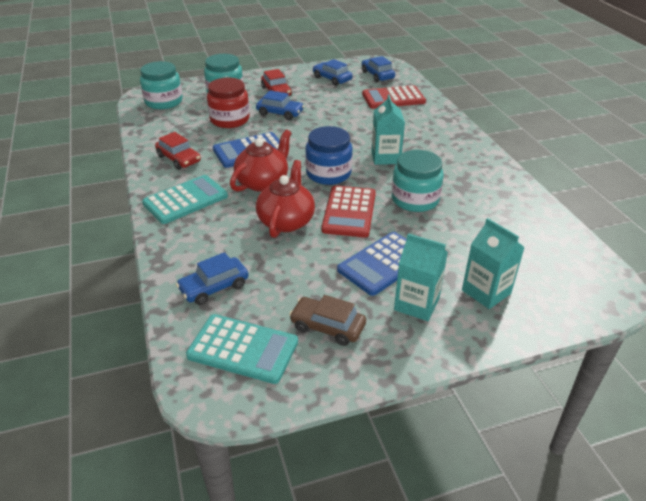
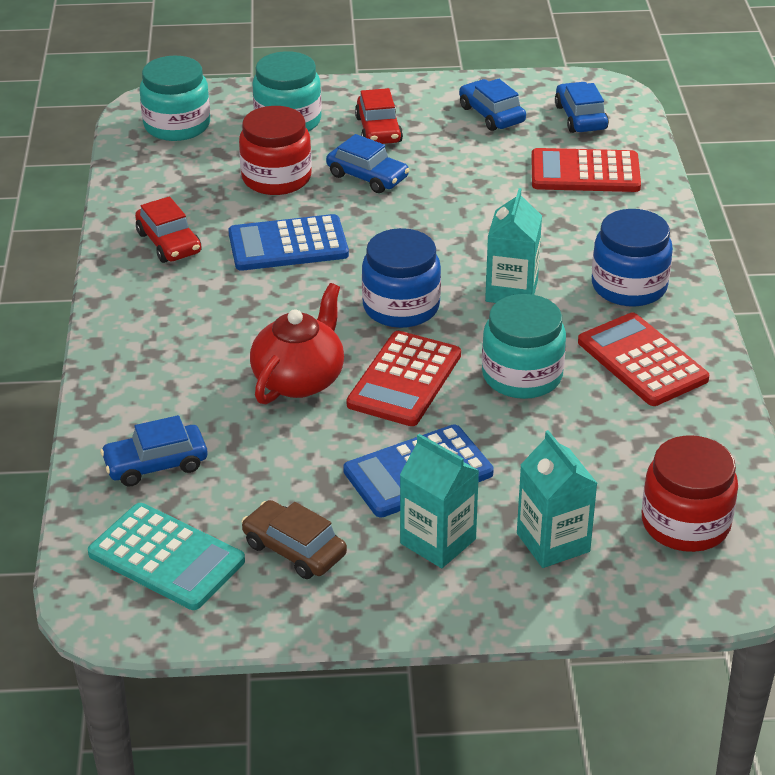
camera: 15 degrees right, 0 degrees up
(185, 200) = (157, 318): turquoise calculator -> none
(263, 182) = (288, 306): red teapot -> none
(446, 147) = (629, 286): none -> blue jar
(475, 182) = (642, 360): none -> red calculator
(554, 266) = (685, 523): none -> red jar

